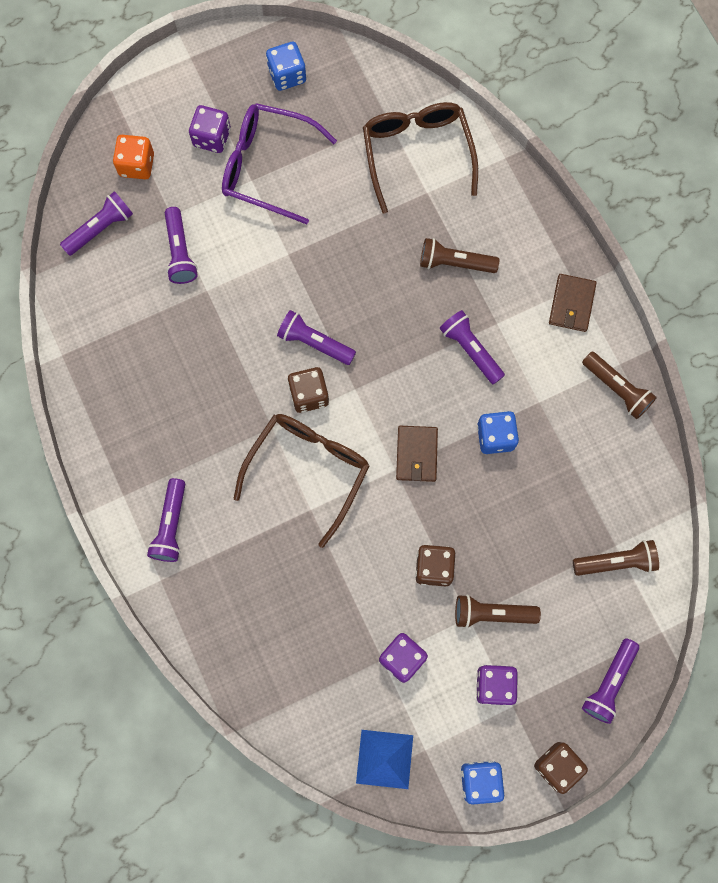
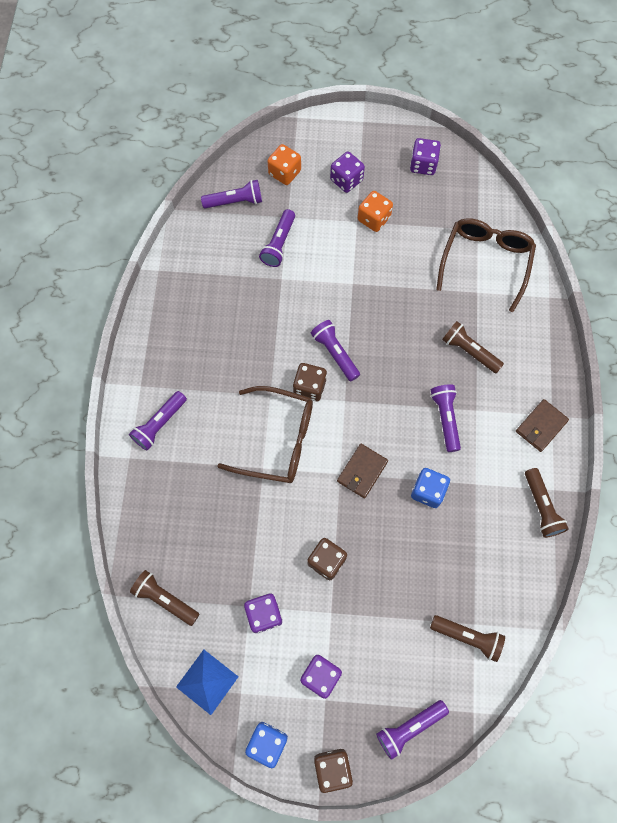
camera: 30 degrees right, 5 degrees down
(268, 167) = (374, 219): purple glasses -> orange dice
(287, 75) = (423, 165): blue dice -> purple dice
(307, 471) = (276, 440): brown glasses -> brown glasses turned 45 degrees clockwise
(492, 614) = (350, 620): brown flashlight -> brown flashlight (165, 599)

